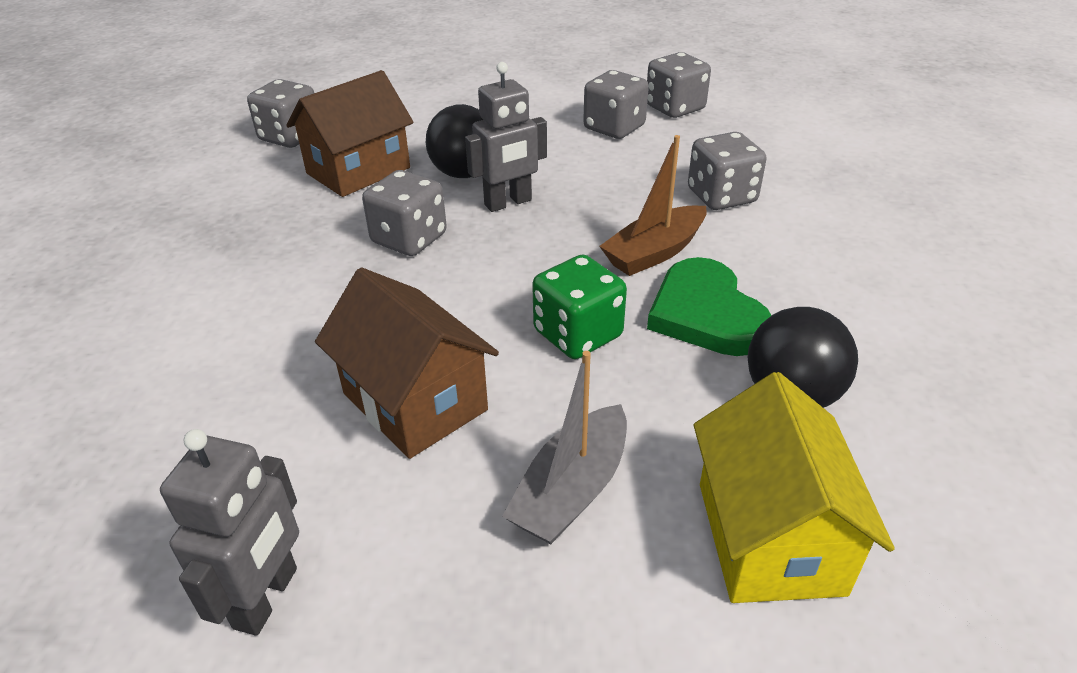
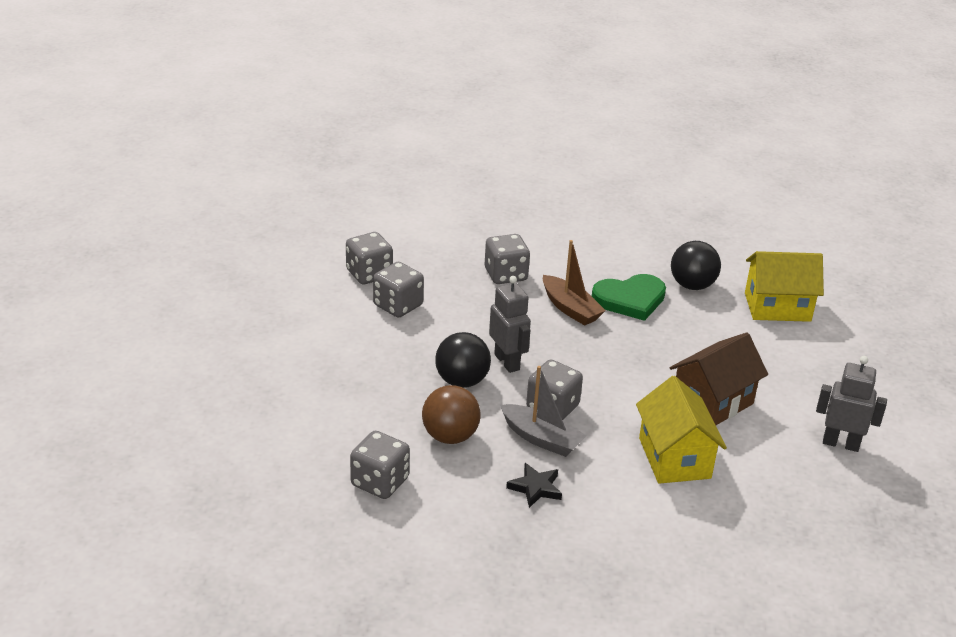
camera: 90 degrees left, 5 degrees down
(251, 228) = (535, 488): none -> black star
(278, 349) = (674, 458): none -> yellow house
(358, 171) = (450, 436): brown house -> brown ball
(572, 489) = (762, 355): grey boat -> grey boat (541, 438)
(578, 334) = (651, 344): green dice -> none

